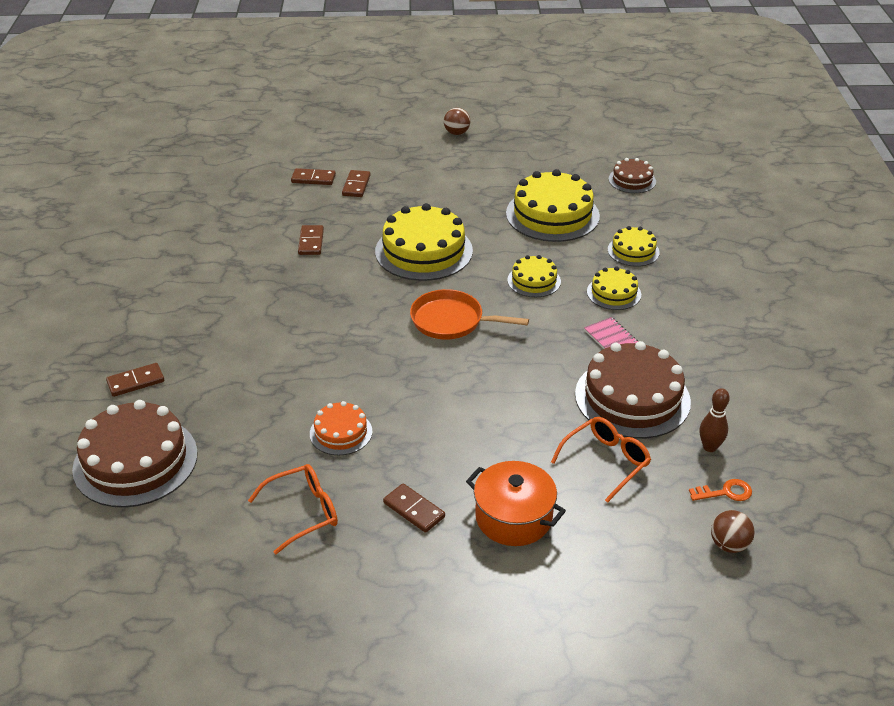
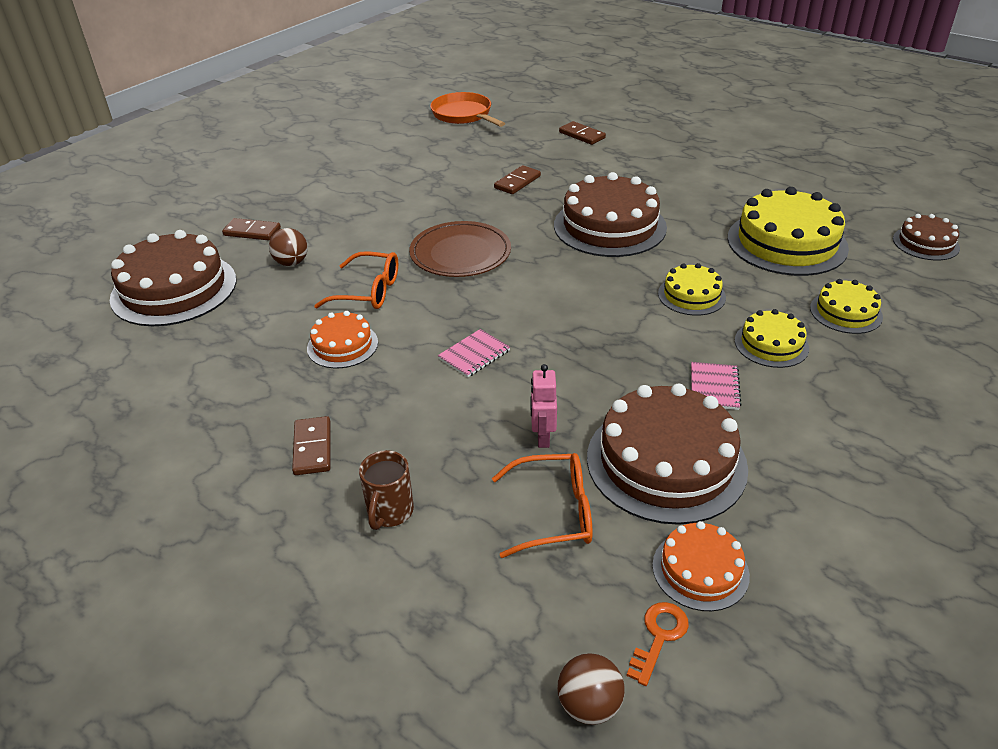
camera: 40 degrees right, 0 degrees up
(303, 512) = (227, 396): orange glasses -> orange glasses (368, 291)
(339, 321) = (460, 253): none -> brown plate
(356, 185) = (613, 152): brown domino -> none
(423, 251) = (609, 226): yellow cake -> brown cake
(443, 391) = (474, 355): none -> pink notebook
(451, 321) = (561, 296): orange pan -> orange pan (464, 115)
(456, 133) = (766, 140): brown ball -> brown ball (291, 263)
(513, 517) = (389, 512): orange pot -> brown mug
(549, 421) = (542, 437): none -> pink robot
(710, 447) = (700, 570): brown bowling pin -> orange cake
(725, 492) = (659, 637): orange key -> orange key turned 90 degrees counterclockwise

